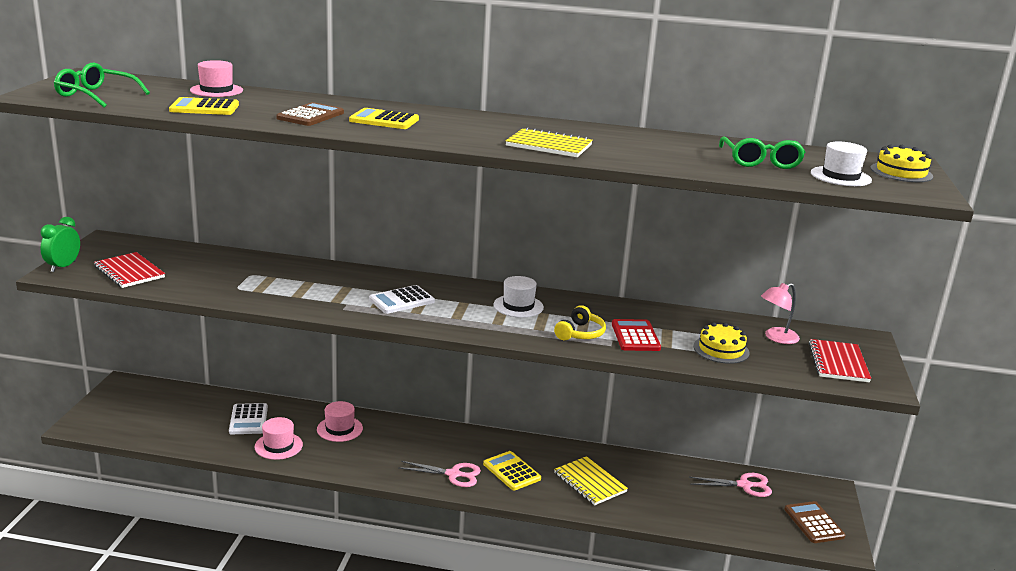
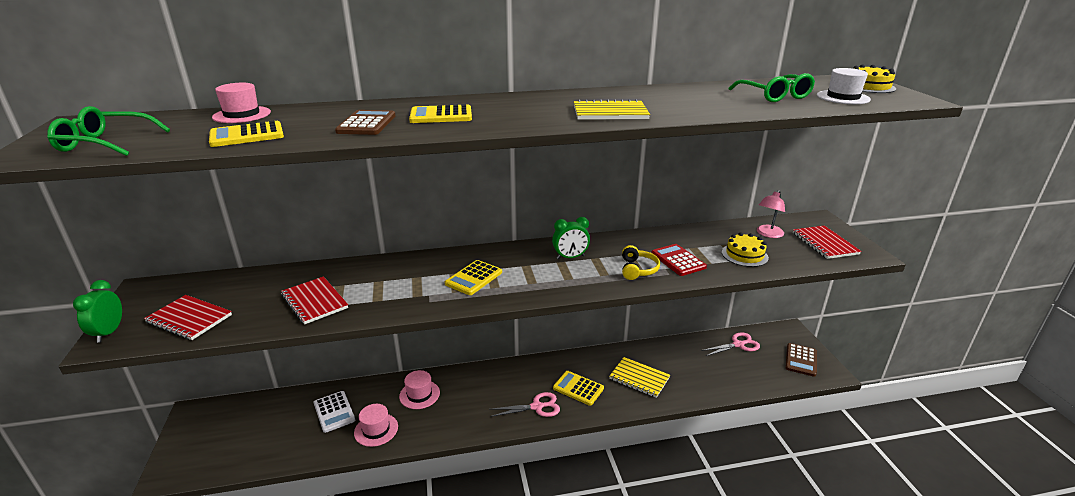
camera: 20 degrees left, 5 degrees up
(240, 284) = (314, 301): none -> red notebook
(401, 300) = (473, 278): white calculator -> yellow calculator
(518, 306) = (570, 257): white hat -> green clock
(814, 523) = (800, 360): brown calculator -> brown calculator turned 120 degrees counterclockwise

